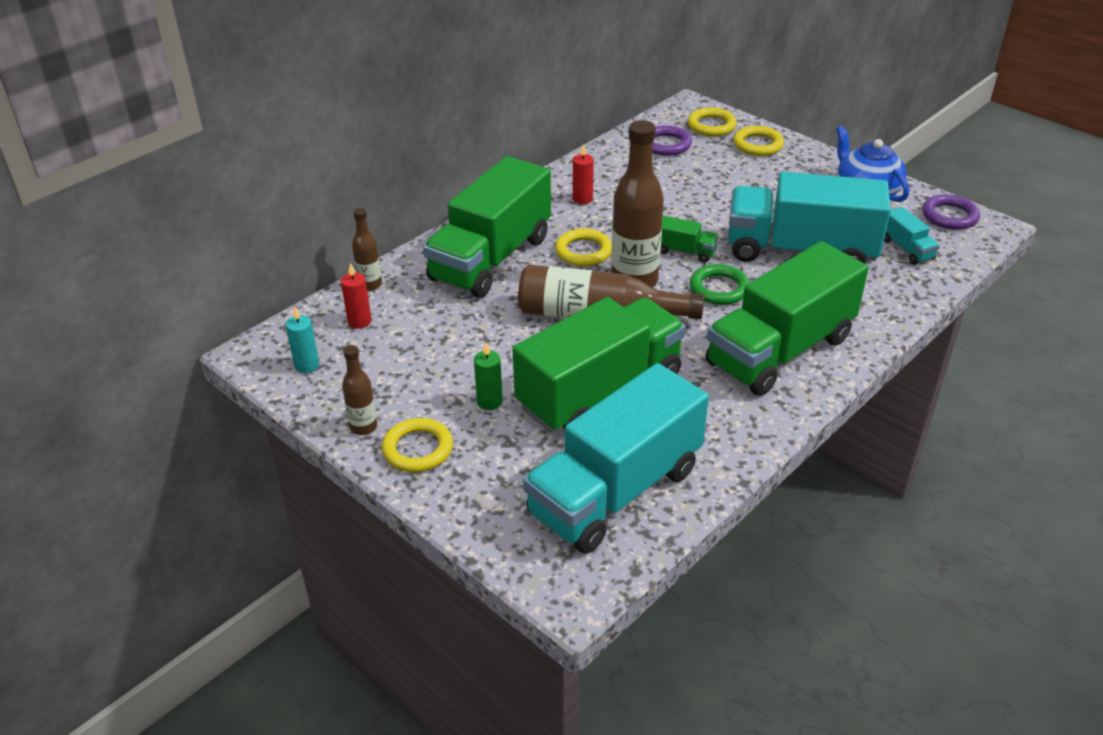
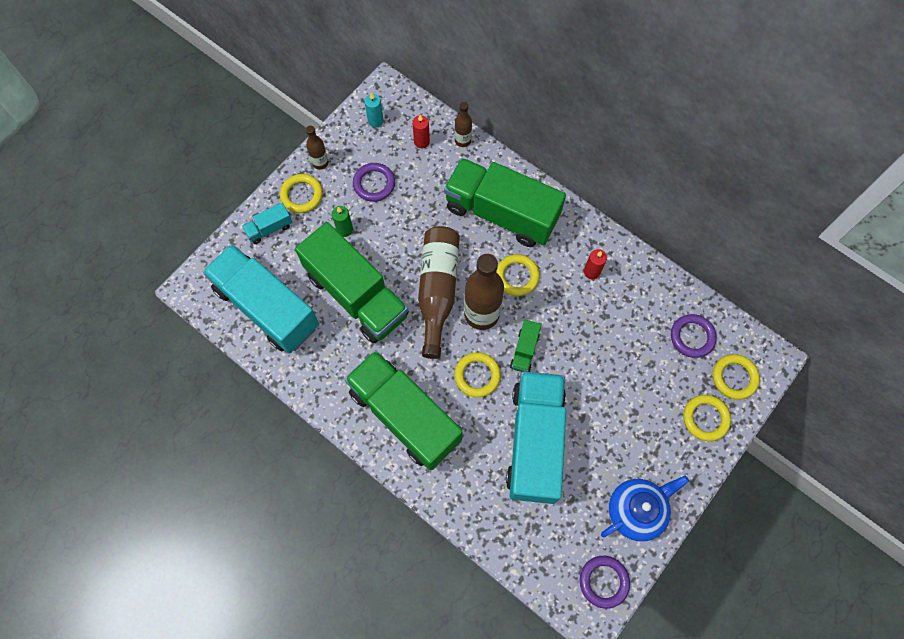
camera: 85 degrees right, 30 degrees up
(417, 370) = (374, 184): none -> purple ring
(719, 288) = (477, 375): green ring -> yellow ring
(906, 249) = (546, 532): turquoise truck -> turquoise truck (269, 228)

